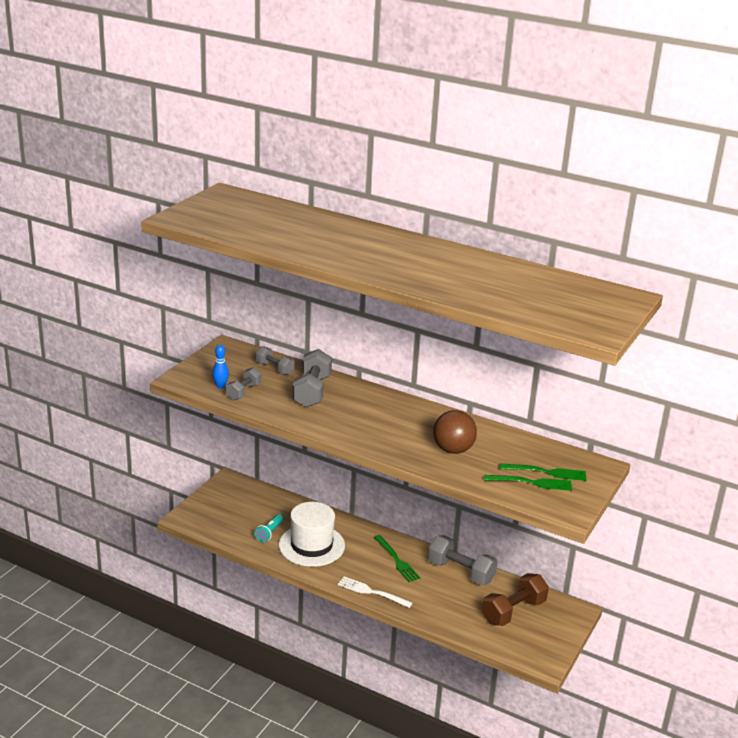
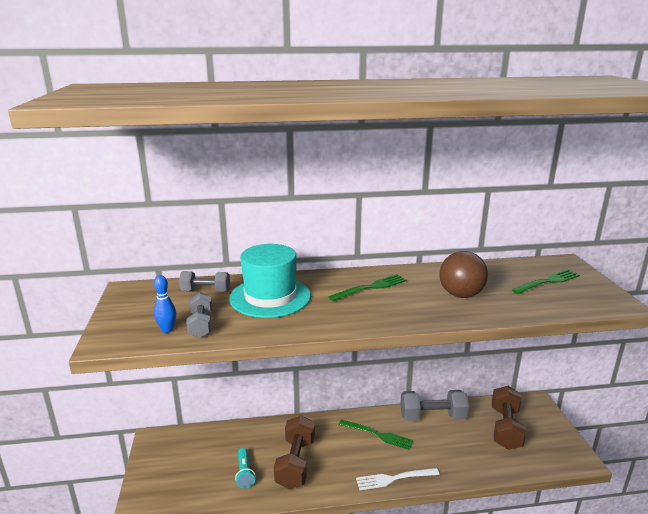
camera: 35 degrees left, 5 degrees down
(311, 545) = (295, 463): white hat -> brown dumbbell
(312, 391) = (270, 297): grey dumbbell -> turquoise hat
(531, 483) = (555, 294): green fork -> green fork (370, 287)

